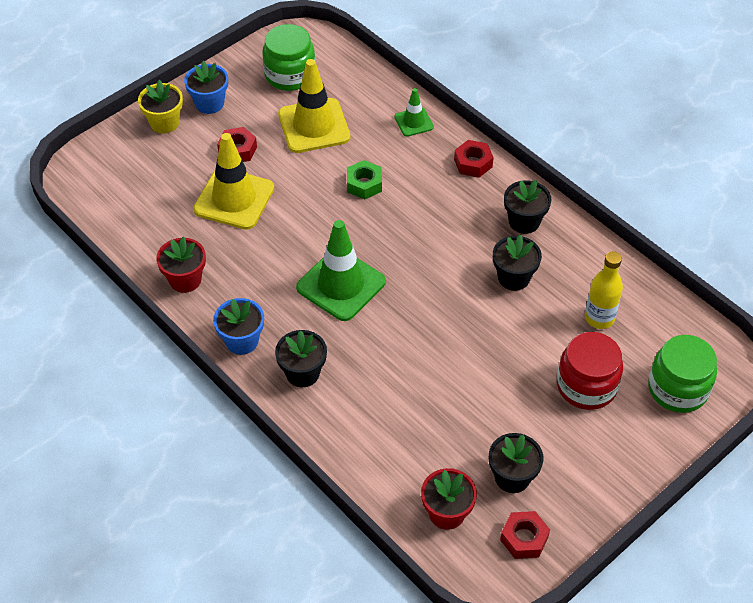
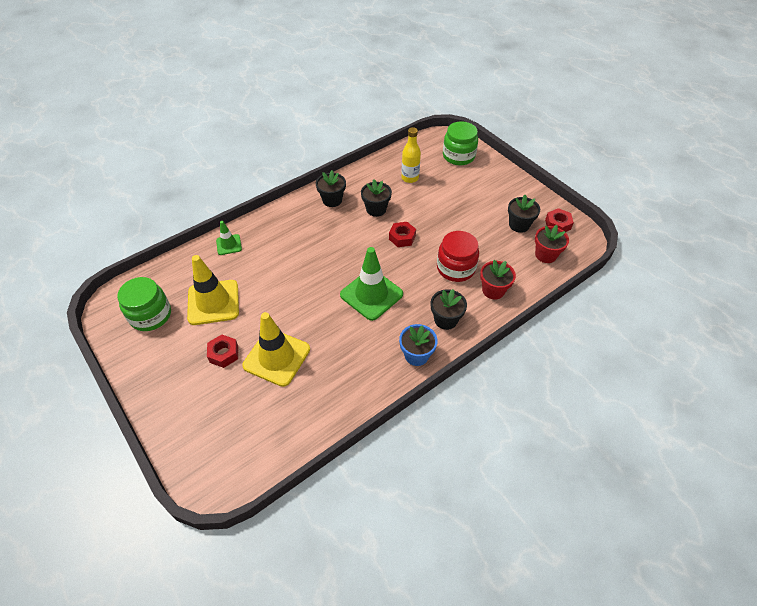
camera: 85 degrees left, 0 degrees up
(164, 123) = (173, 409): yellow flower pot -> none
(185, 280) = (354, 392): red flower pot -> red flower pot (493, 290)
(209, 103) = (162, 373): blue flower pot -> none
(364, 184) = (281, 276): green nut -> none
(473, 163) = (276, 218): red nut -> red nut (402, 237)
(586, 386) = (456, 189): red jar -> red jar (456, 268)

